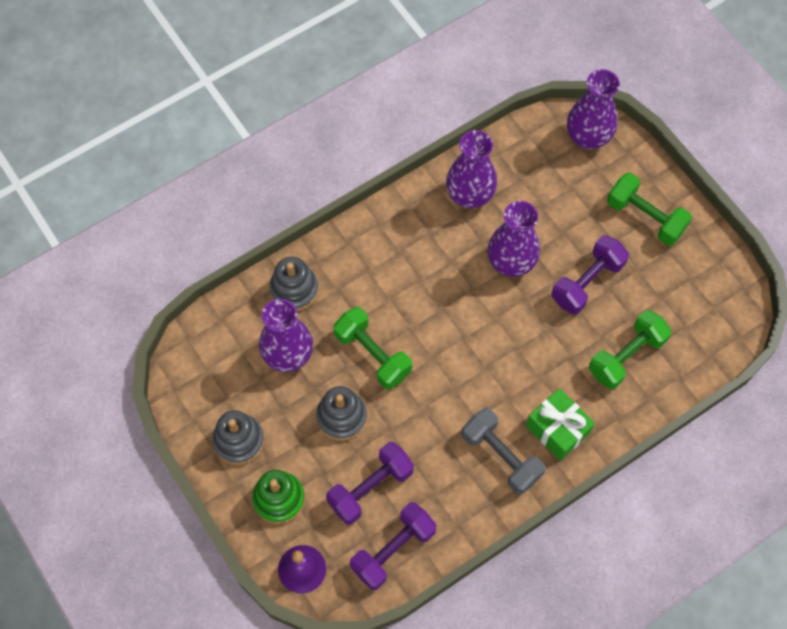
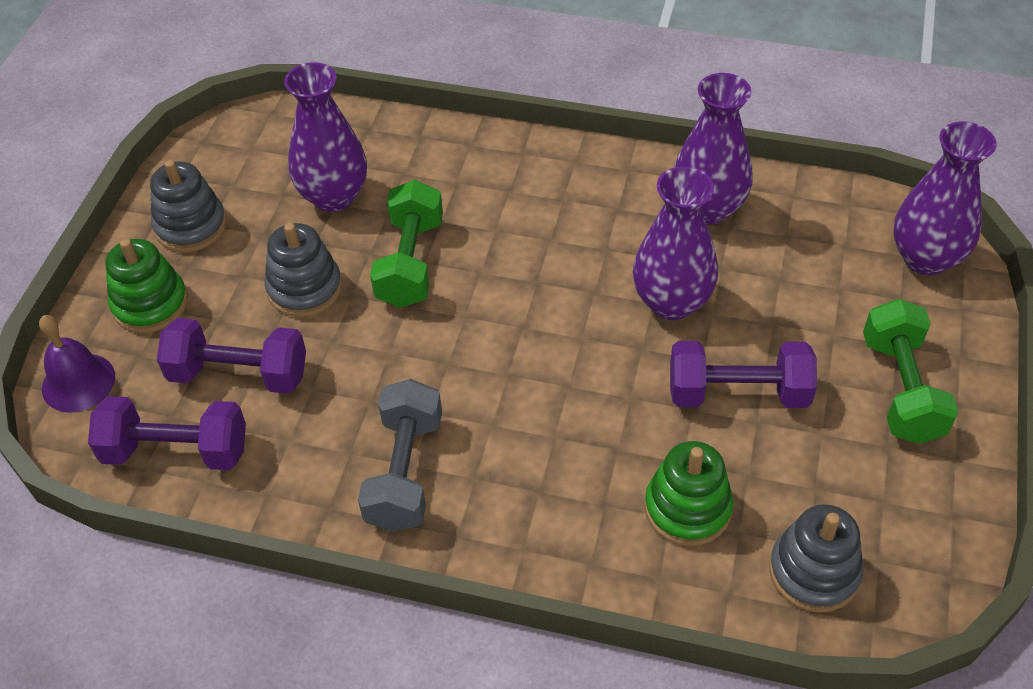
camera: 50 degrees right, 15 degrees down
(294, 289) = (417, 150): grey stacking toy -> grey stacking toy (813, 572)
(557, 429) = (503, 506): green gift -> none
(626, 356) = (687, 508): green dumbbell -> green stacking toy

